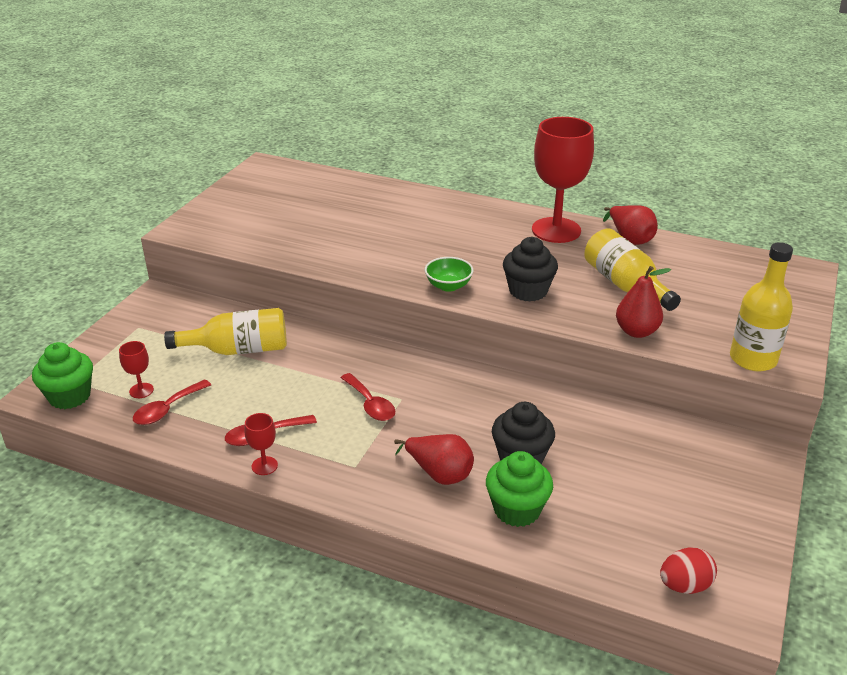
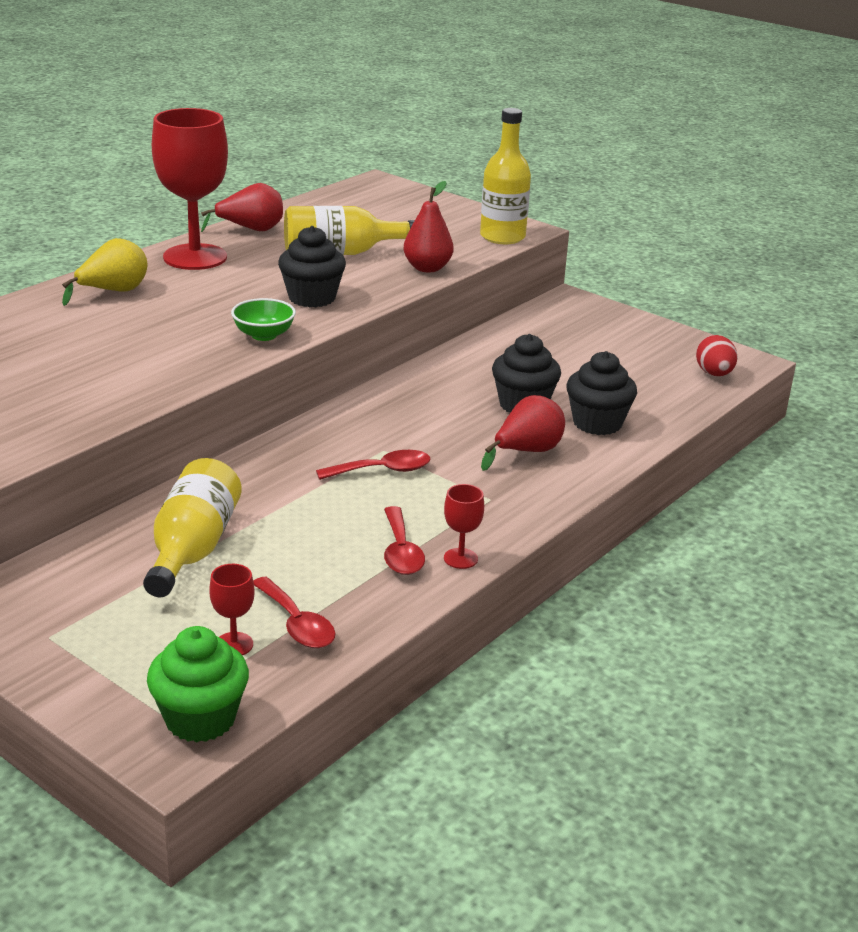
camera: 75 degrees left, 5 degrees down
(472, 217) = (113, 292): none -> yellow pear
(517, 510) = (597, 423): green cupcake -> black cupcake

